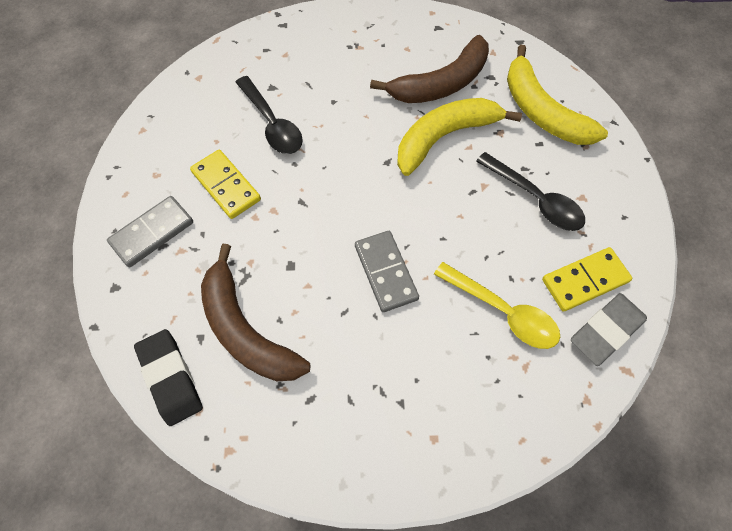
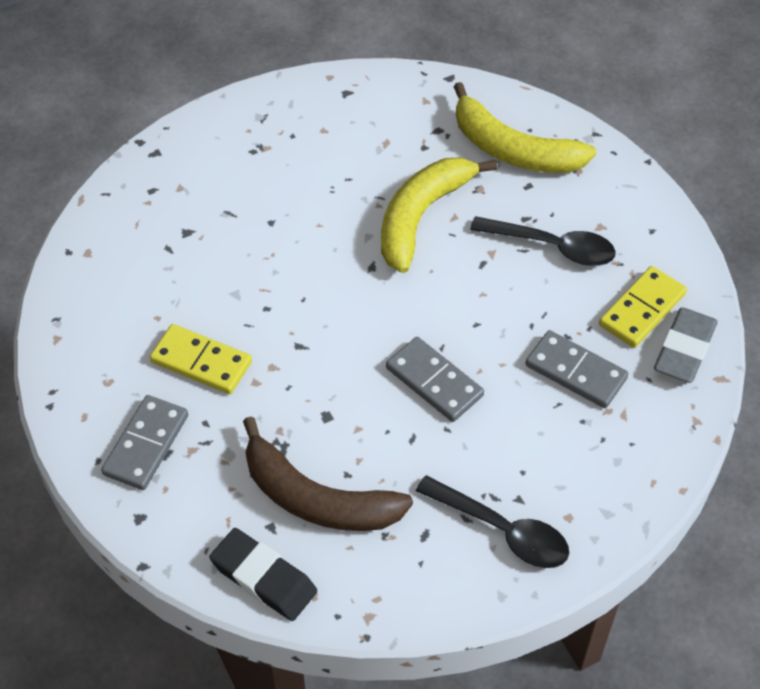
camera: 25 degrees left, 10 degrees down
(272, 124) = (213, 273): black spoon -> black spoon (502, 530)
(441, 83) = (385, 157): brown banana -> none
(503, 312) = (575, 372): yellow spoon -> grey domino

